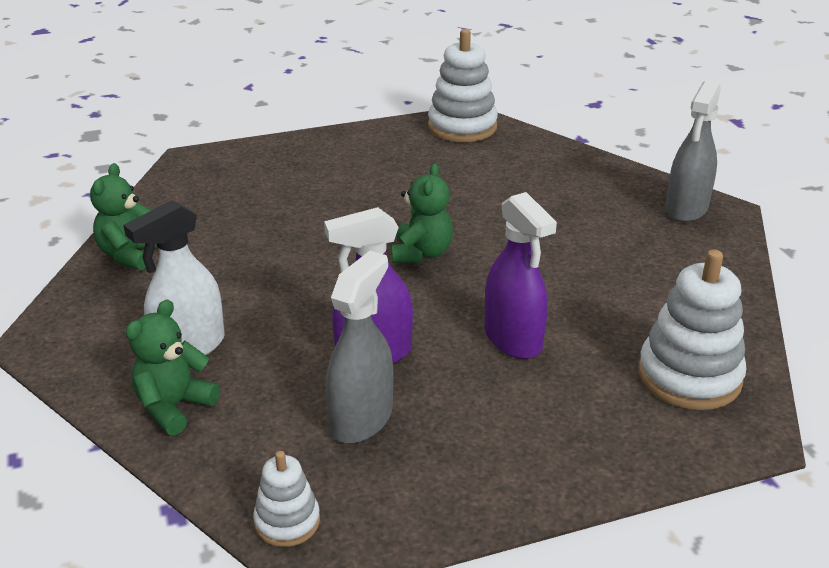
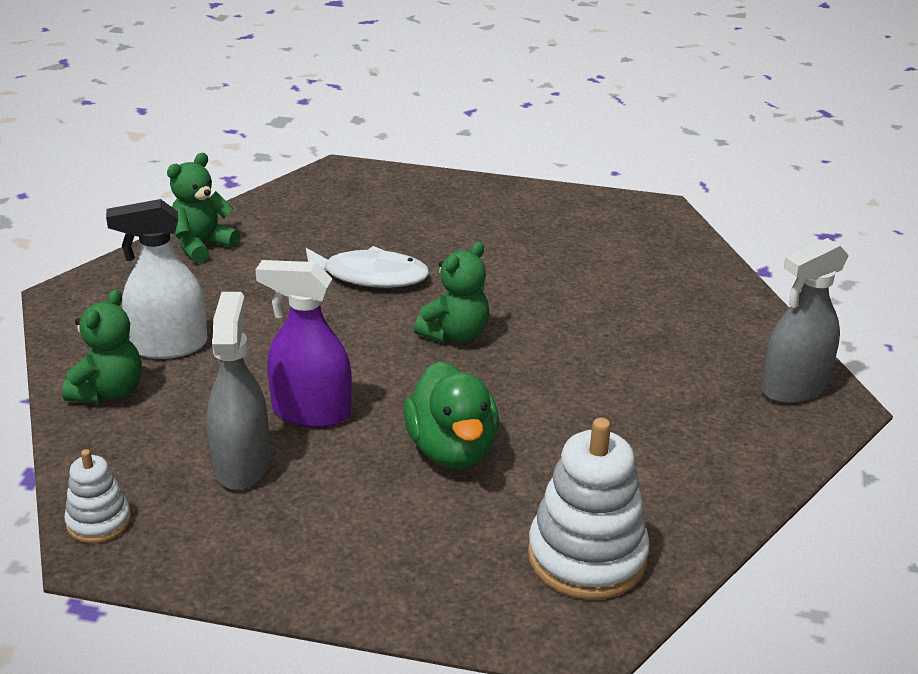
camera: 30 degrees right, 0 degrees up
(174, 407) = (109, 391): green teddy bear -> green teddy bear turned 135 degrees clockwise
(305, 232) = (369, 276): none -> white fish
(361, 419) = (242, 464): grey spray bottle -> grey spray bottle turned 60 degrees counterclockwise
(462, 127) = (639, 217): white stacking toy -> none
(513, 339) = (452, 449): purple spray bottle -> green duck

